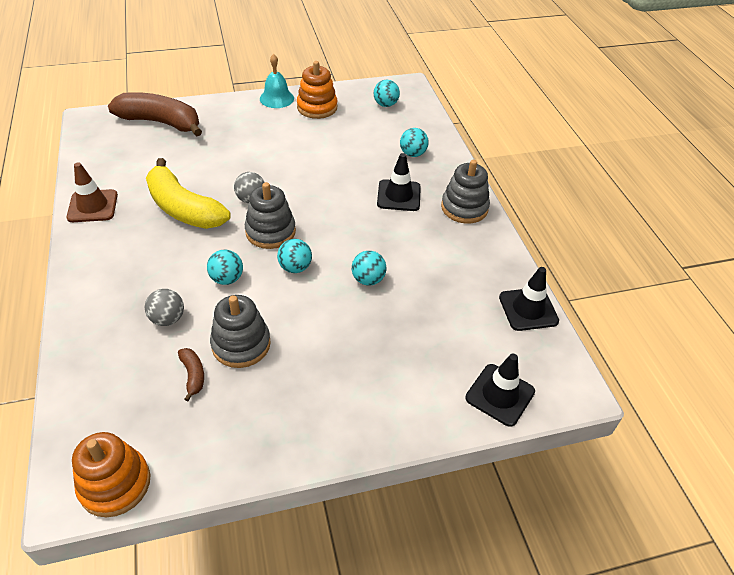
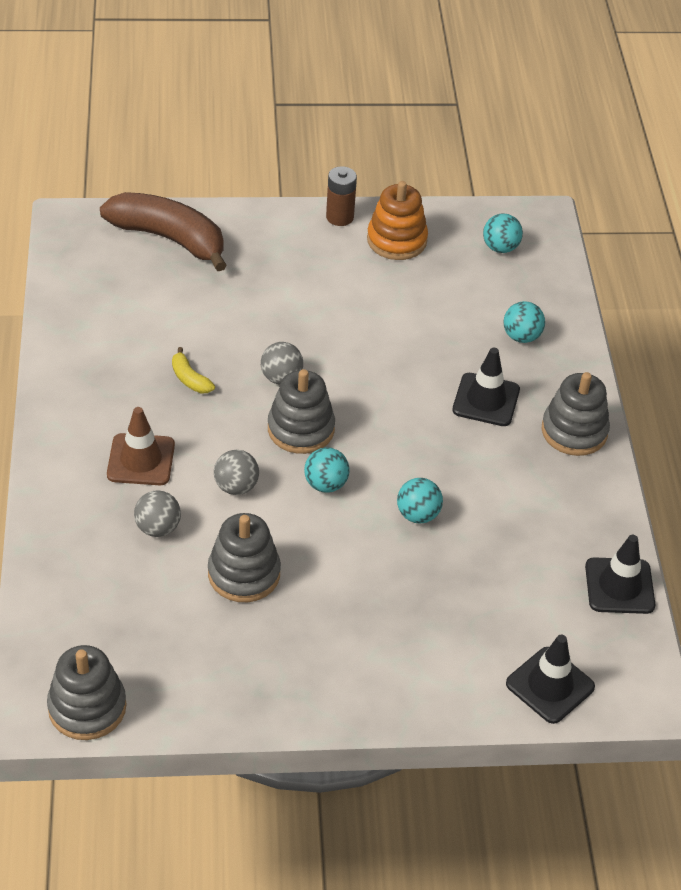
camera: 10 degrees right, 0 degrees up
(92, 206) = (71, 359): brown traffic cone -> brown traffic cone (141, 460)
(115, 484) = (87, 707): orange stacking toy -> grey stacking toy
(183, 208) = (190, 379): yellow banana -> yellow banana, size x0.42
(193, 375) = (183, 602): brown banana -> none
(227, 279) = (236, 487): turquoise ball -> grey ball
(276, 98) = (340, 217): turquoise bell -> brown battery

